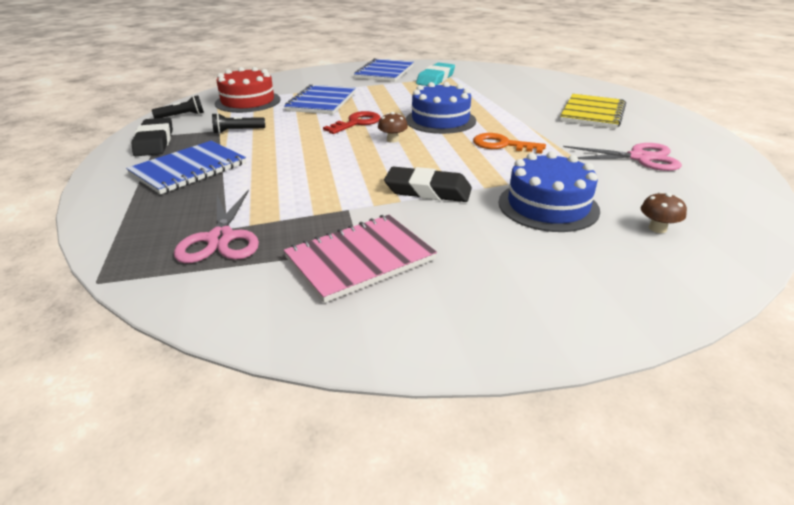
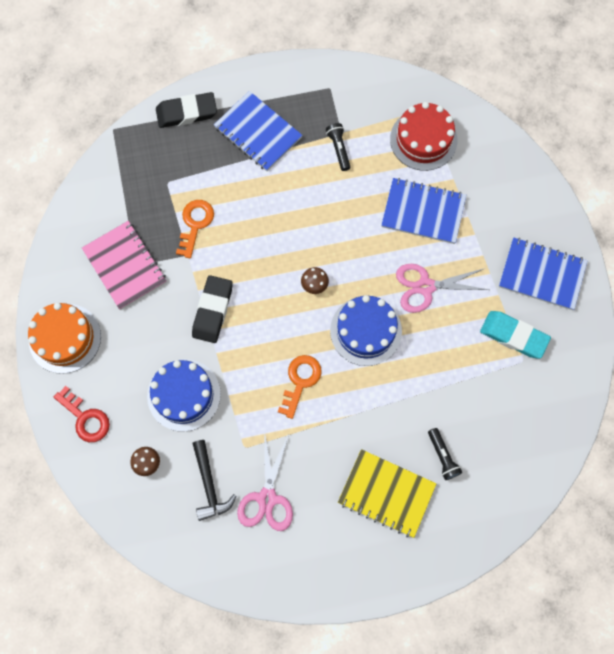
camera: 90 degrees right, 40 degrees up
(154, 142) = (314, 89): black eraser -> black eraser (186, 113)
(182, 116) = (379, 90): black flashlight -> black flashlight (442, 456)
(221, 238) = (154, 181): pink scissors -> pink scissors (426, 287)
(303, 205) = (195, 224): none -> orange key
(356, 123) = (358, 251): red key -> red key (85, 418)
(497, 317) = (65, 338): none -> orange cake
(652, 187) = (209, 485): none -> black hammer

